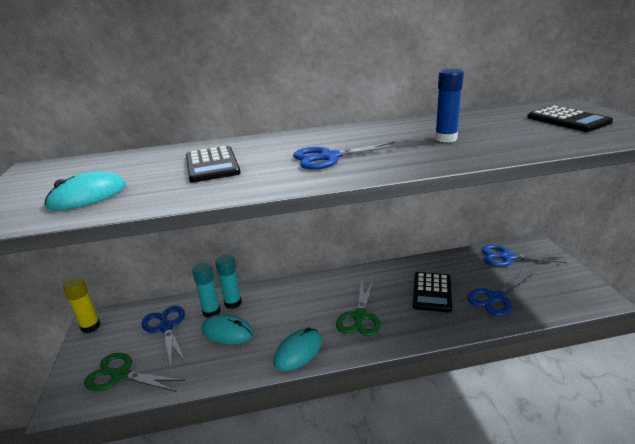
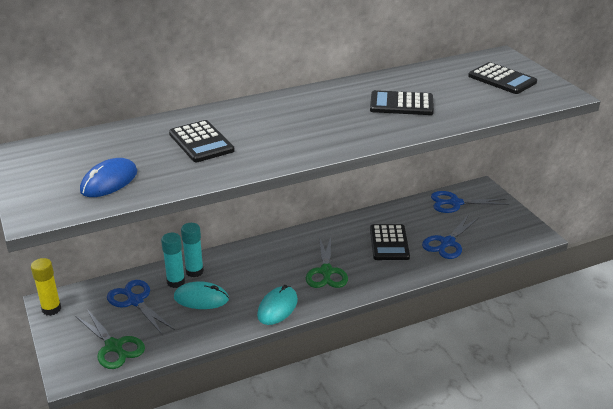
camera: 15 degrees left, 5 degrees up
(88, 196) = (109, 181): turquoise mouse -> blue mouse
(121, 375) = (114, 346): green scissors -> green scissors turned 135 degrees counterclockwise
(329, 157) = (306, 129): blue scissors -> none
(446, 138) = (401, 104): blue glue stick -> black calculator

